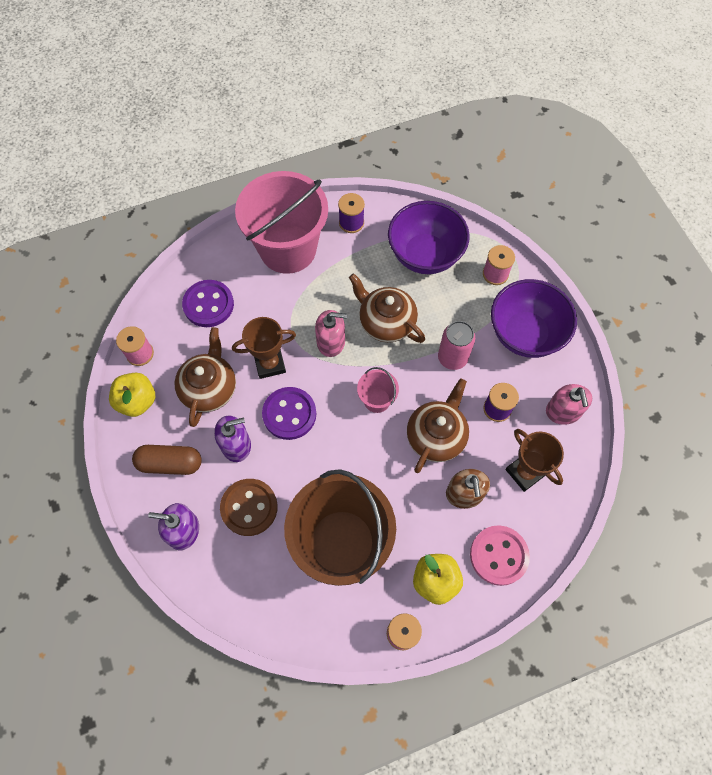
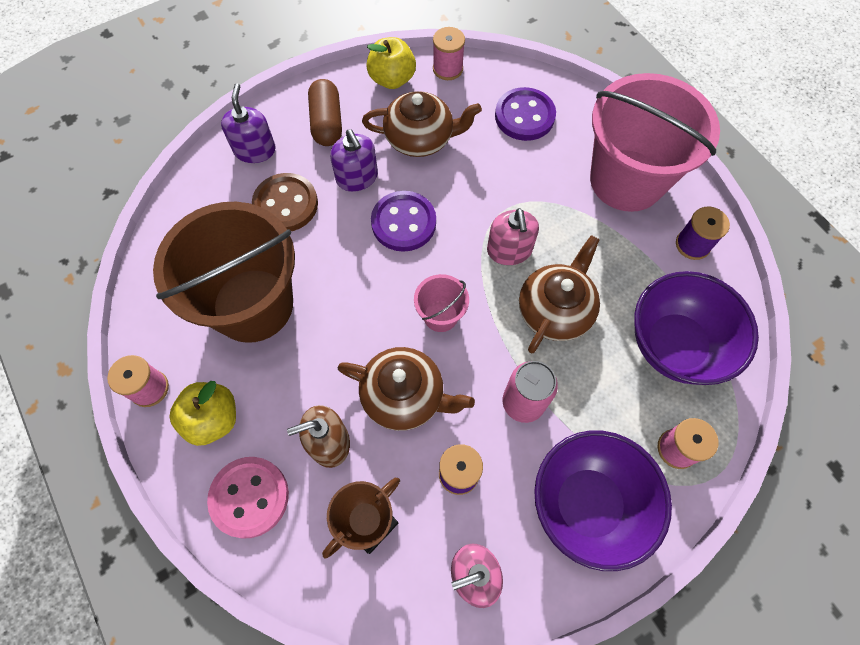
camera: 80 degrees right, 0 degrees up
(270, 364) = (463, 191): brown trophy -> none

